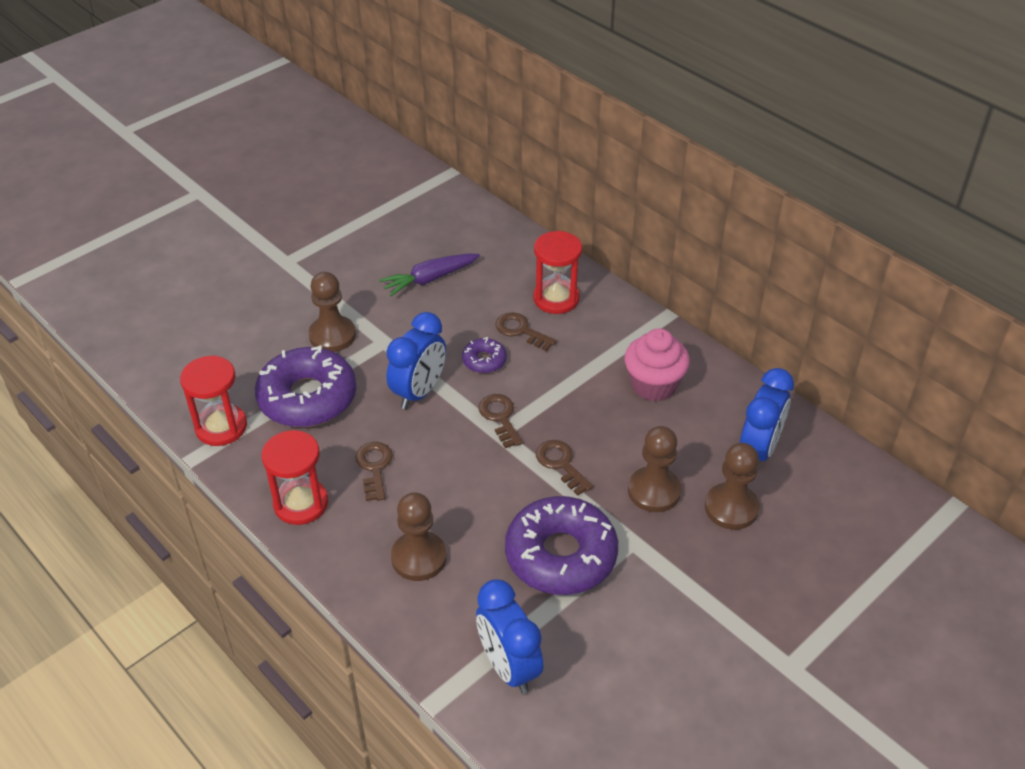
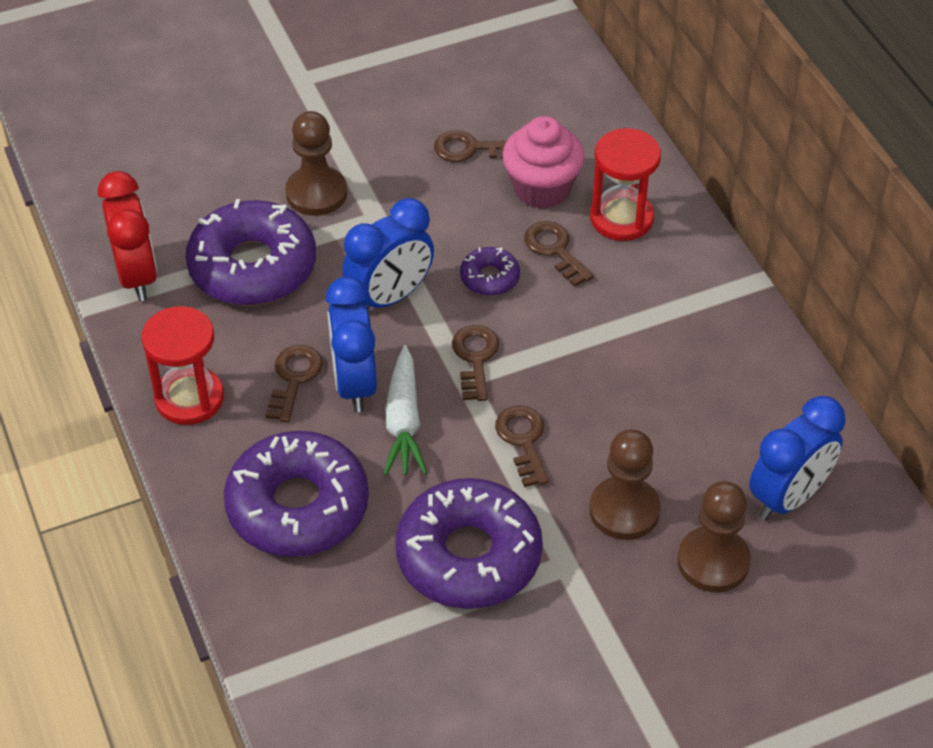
camera: 20 degrees right, 5 degrees up
(221, 427) = (137, 276): red hourglass -> red clock
(419, 557) = (298, 506): brown pawn -> purple donut
(429, 279) = (470, 149): purple carrot -> brown key
(469, 475) = (403, 422): none -> white carrot
(509, 667) = (344, 670): blue clock -> blue clock (354, 384)
(653, 385) = (693, 371): pink cupcake -> pink cupcake (541, 188)

